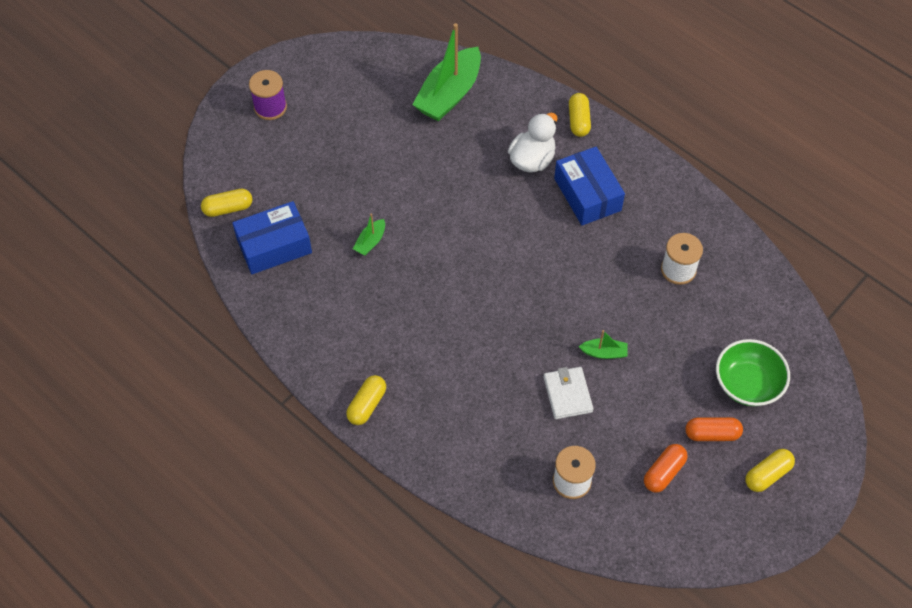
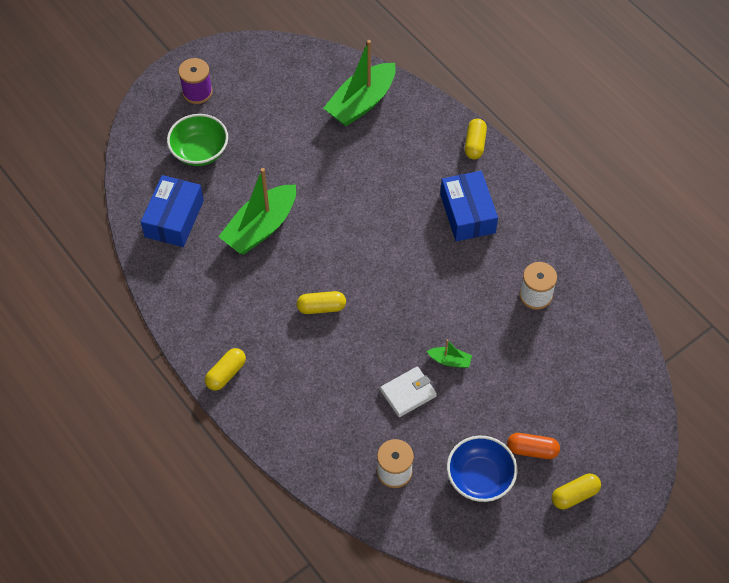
camera: 10 degrees right, 0 degrees up
(228, 208) = (141, 178): yellow capsule -> yellow capsule (321, 307)
(274, 246) = (174, 218): blue box -> blue box turned 60 degrees counterclockwise
(370, 242) = (261, 227): green boat -> green boat, size x2.26
(532, 160) = (424, 174): white duck -> none
(567, 394) = (408, 393): white wallet -> white wallet turned 60 degrees clockwise
(664, 472) = (480, 477): orange capsule -> blue bowl
(747, 383) = (575, 409): green bowl -> green bowl (200, 151)

